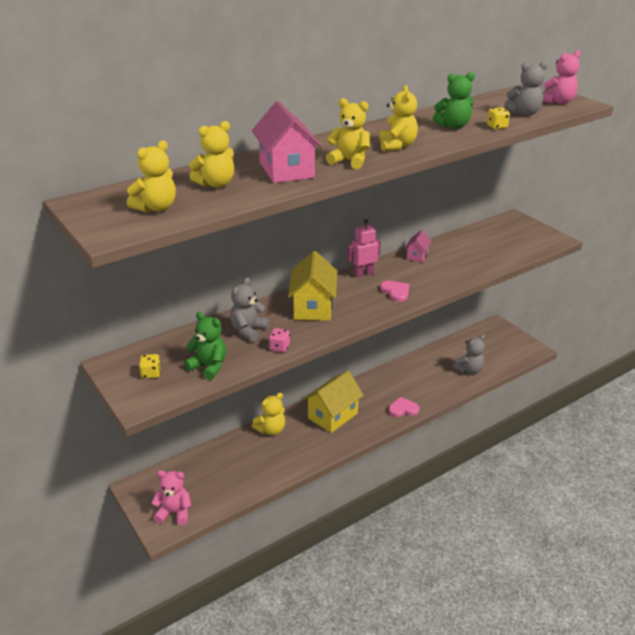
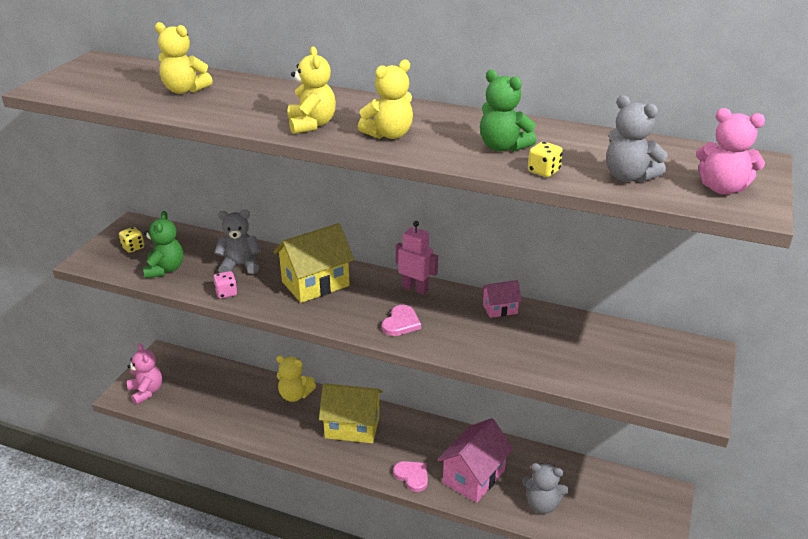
camera: 55 degrees right, 0 degrees up
(156, 208) = (110, 86): yellow teddy bear -> none
(286, 170) = (252, 105): pink house -> pink house (474, 477)

